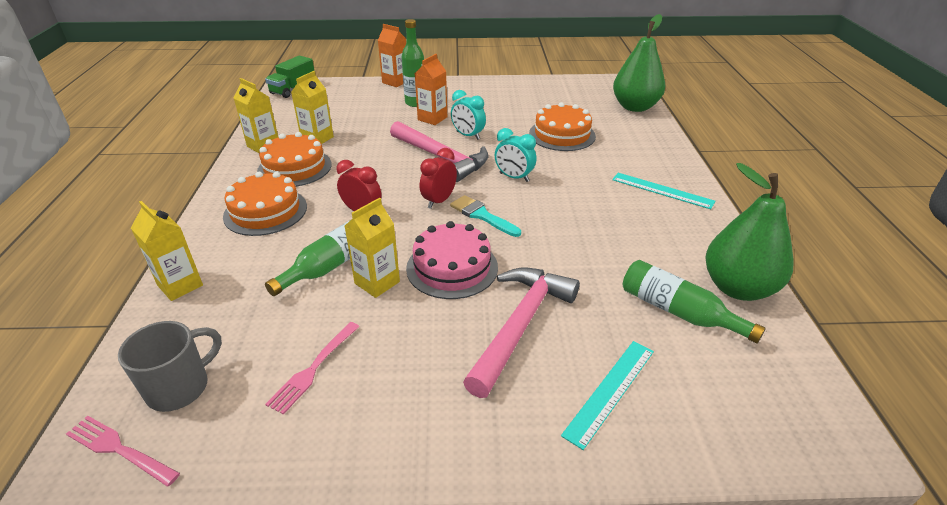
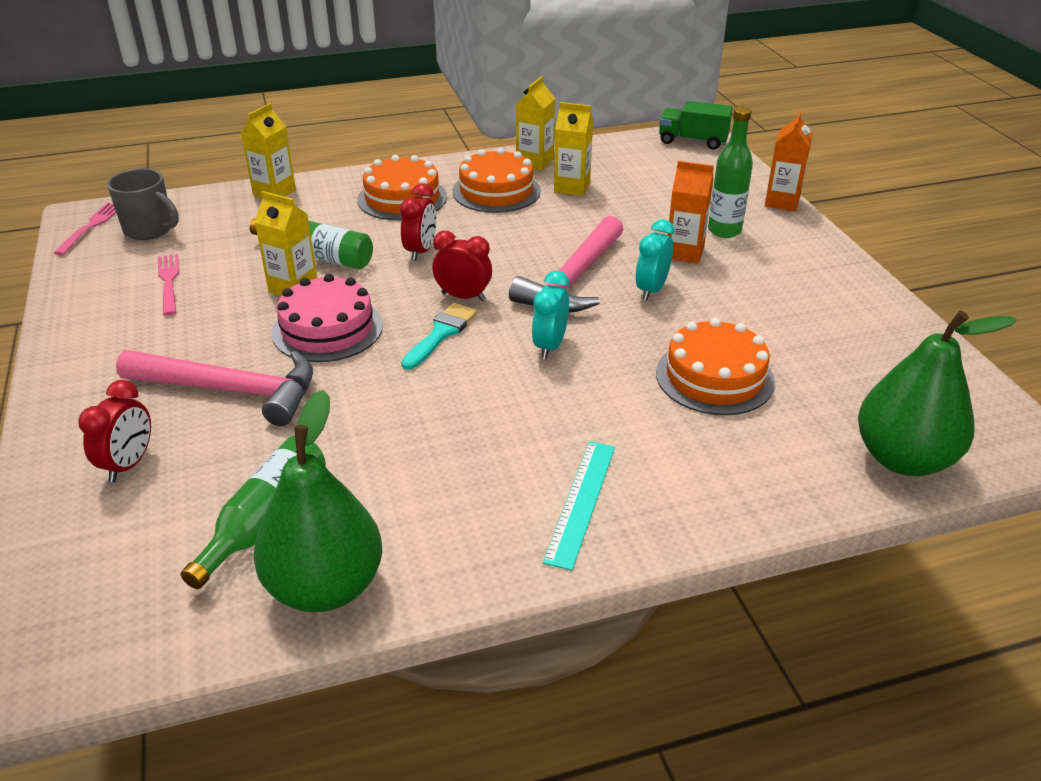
camera: 75 degrees right, 0 degrees up
(313, 368) = (169, 282): pink fork -> pink fork turned 60 degrees clockwise
(610, 391) = (129, 464): turquoise ruler -> red clock

